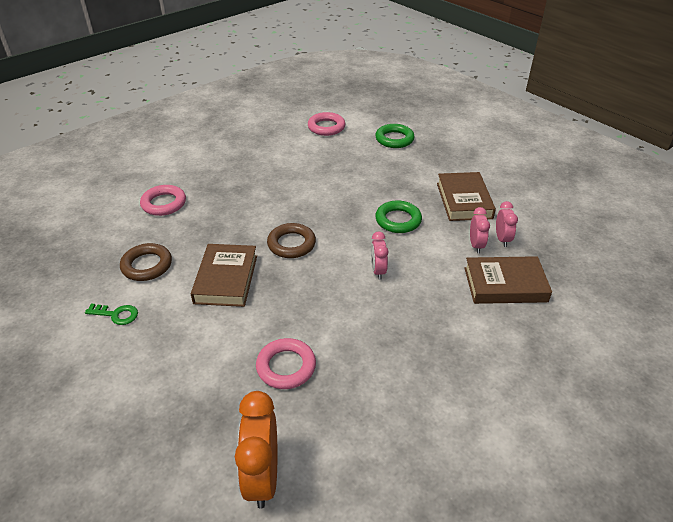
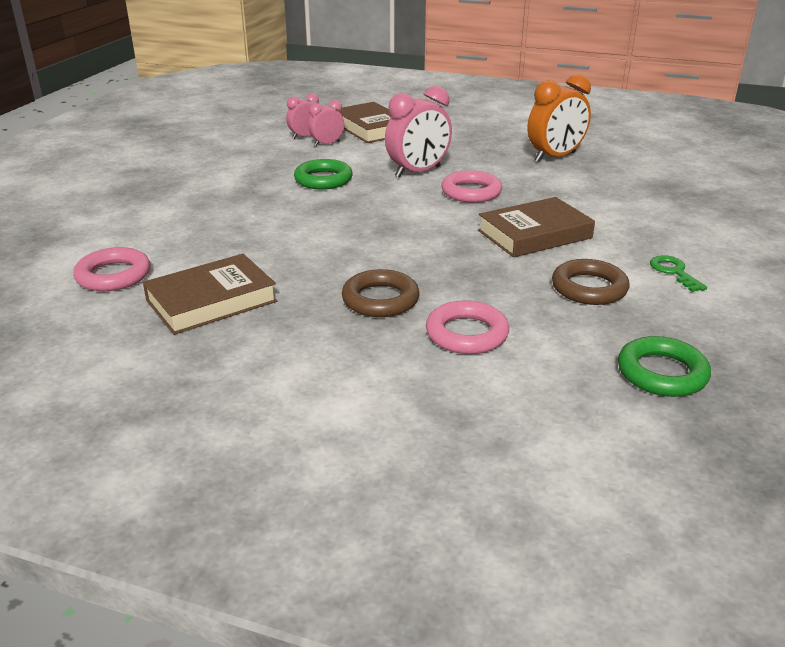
camera: 120 degrees left, 10 degrees down
(262, 477) = (674, 161): orange clock -> orange clock (555, 157)
(286, 367) = (583, 178): pink ring -> pink ring (471, 192)
(291, 244) = (433, 219): brown ring -> brown ring (380, 299)
(378, 271) = (418, 172): pink clock -> pink clock, size x1.78
(394, 139) = (125, 218): green ring -> green ring (662, 373)
(464, 200) = (251, 158): brown book -> brown book (211, 301)

